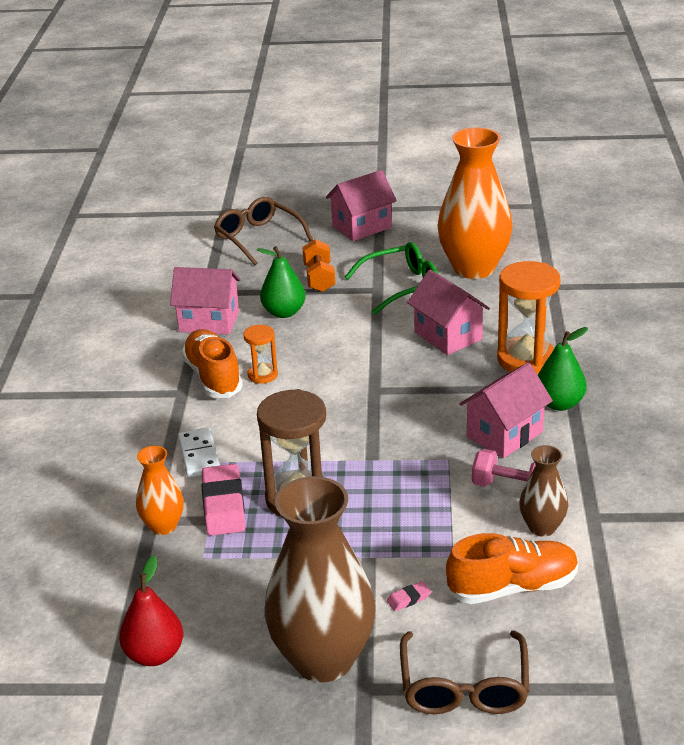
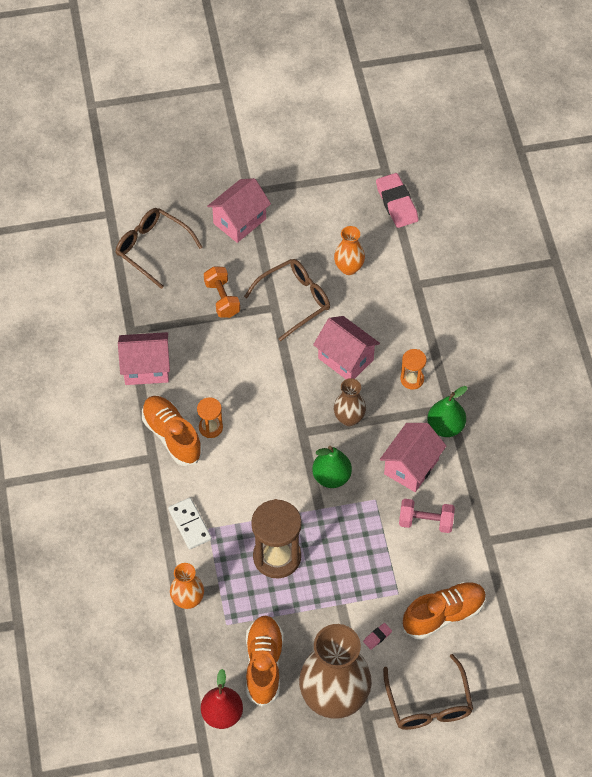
camera: 15 degrees left, 25 degrees up
(223, 505) = (225, 572): pink eraser -> pink eraser (396, 203)
(236, 607) = (264, 664): none -> orange shoe
(284, 312) = (205, 348): green pear -> green pear (331, 477)
(402, 286) = (294, 300): green glasses -> brown glasses
(474, 268) = (349, 268): orange vase -> orange vase, size x0.49
(526, 359) = (412, 379): orange hourglass -> orange hourglass, size x0.52
(542, 527) = (454, 556): brown vase -> brown vase (349, 418)

